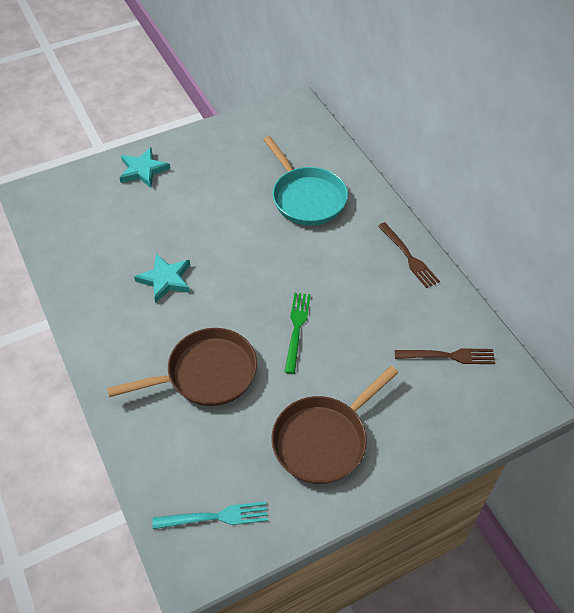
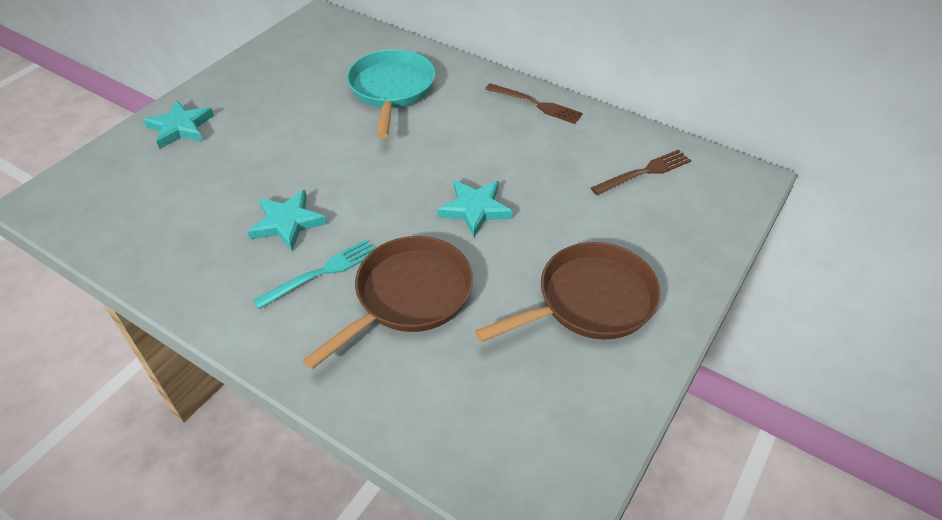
camera: 30 degrees left, 5 degrees down
(216, 517) = (536, 440): turquoise fork -> turquoise fork (322, 272)
(297, 328) = (475, 209): green fork -> turquoise star
(306, 197) = (391, 90): turquoise pan -> turquoise pan turned 120 degrees counterclockwise
(324, 439) = (589, 301): brown pan -> brown pan turned 135 degrees counterclockwise

